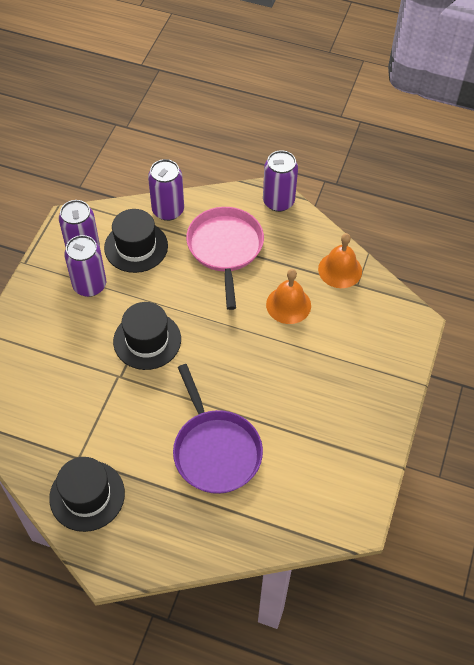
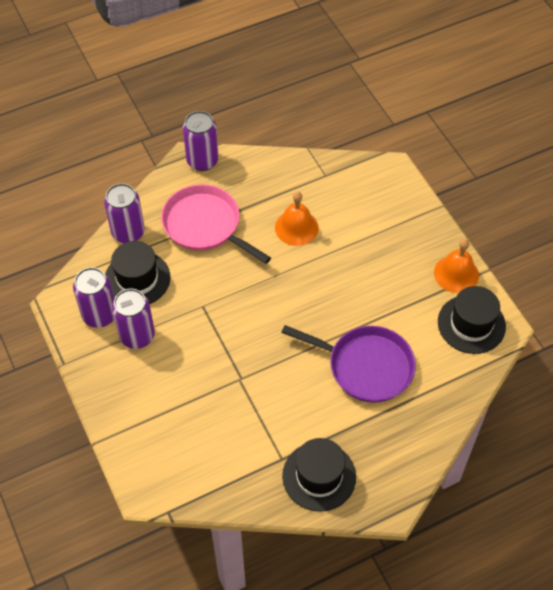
camera: 45 degrees left, 0 degrees up
(147, 340) = (229, 337): black hat -> black hat (471, 324)
(340, 270) = (302, 174): orange bell -> orange bell (456, 274)

